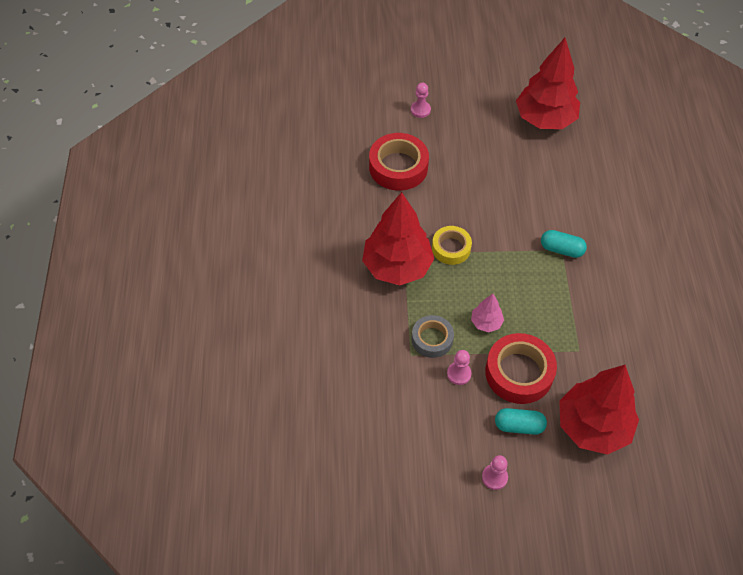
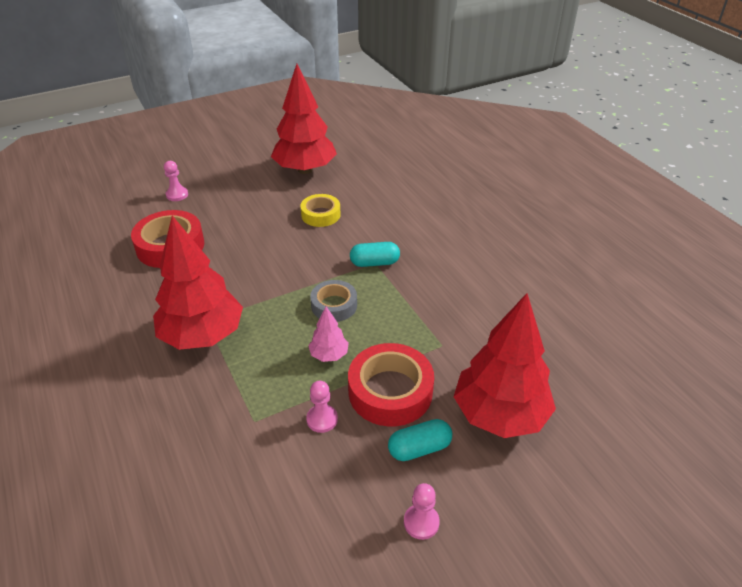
camera: 25 degrees left, 15 degrees down
(432, 339) = (274, 394): grey tape -> grey tape (334, 305)
(451, 248) = (258, 298): yellow tape -> yellow tape (320, 215)

